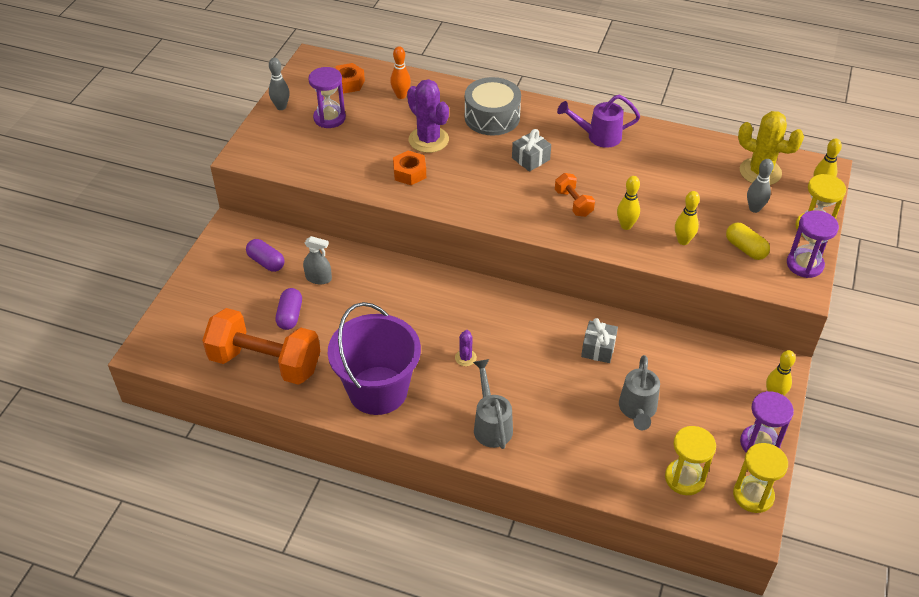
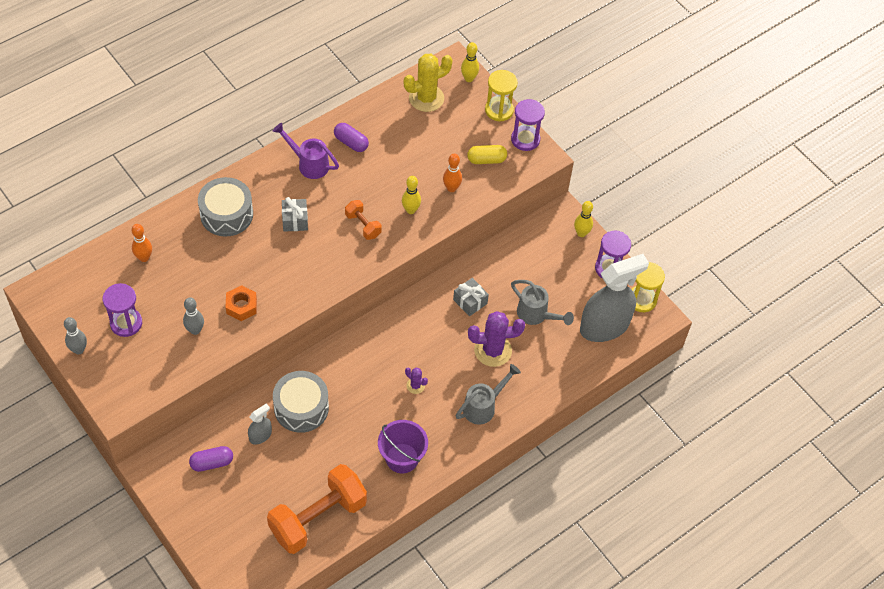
camera: 60 degrees left, 10 degrees up
(290, 316) = (284, 476): purple capsule -> purple capsule (351, 142)
(348, 83) = (93, 285): orange nut -> none
(370, 290) = (301, 408): none -> grey drum
(378, 390) = (402, 458): purple bucket -> purple bucket, size x0.65
(428, 140) = (215, 271): purple cactus -> purple cactus (493, 350)
(491, 424) = (483, 406): grey watering can -> grey watering can turned 120 degrees clockwise
(573, 203) = (363, 225): orange dumbbell -> orange dumbbell turned 45 degrees clockwise
(598, 136) = (308, 164): purple watering can -> purple watering can turned 90 degrees clockwise
(683, 241) = (451, 188): yellow bowling pin -> orange bowling pin
(684, 478) = (604, 326): yellow hourglass -> grey spray bottle
(754, 208) = (456, 127): grey bowling pin -> grey bowling pin (195, 330)

